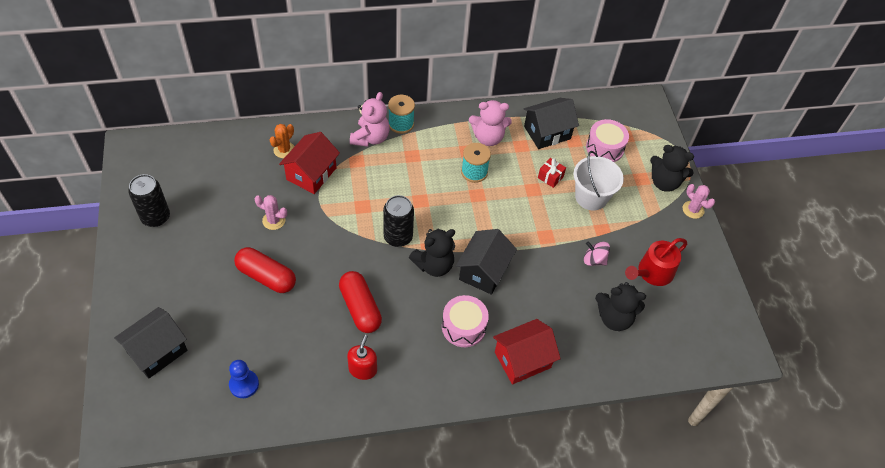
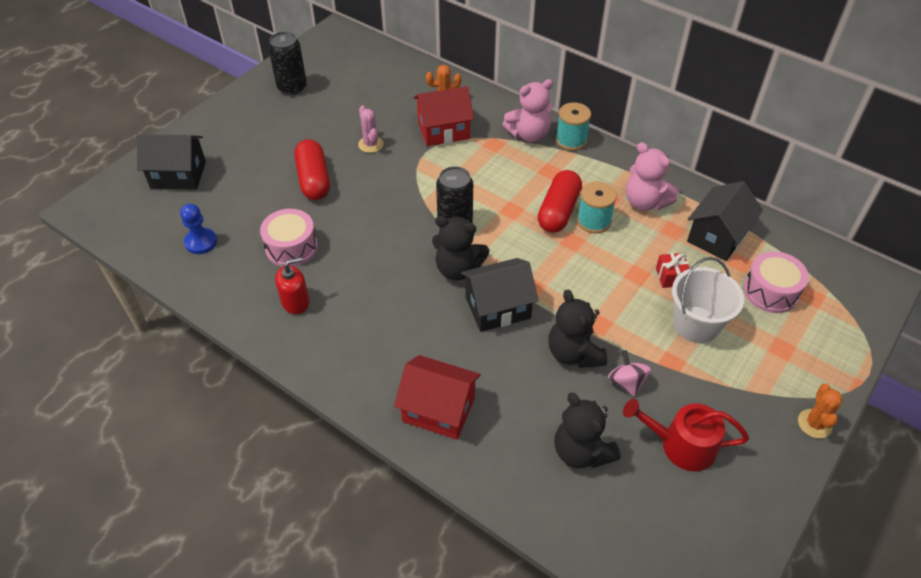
camera: 50 degrees right, 5 degrees down
(360, 308) = (353, 255): red capsule -> red capsule (558, 211)
(463, 327) = (420, 338): pink drum -> pink drum (291, 247)
(547, 132) = (717, 236): black house -> black house turned 75 degrees counterclockwise
(664, 182) = (808, 372): black teddy bear -> black teddy bear (574, 353)
(693, 210) = (814, 423): pink cactus -> orange cactus

